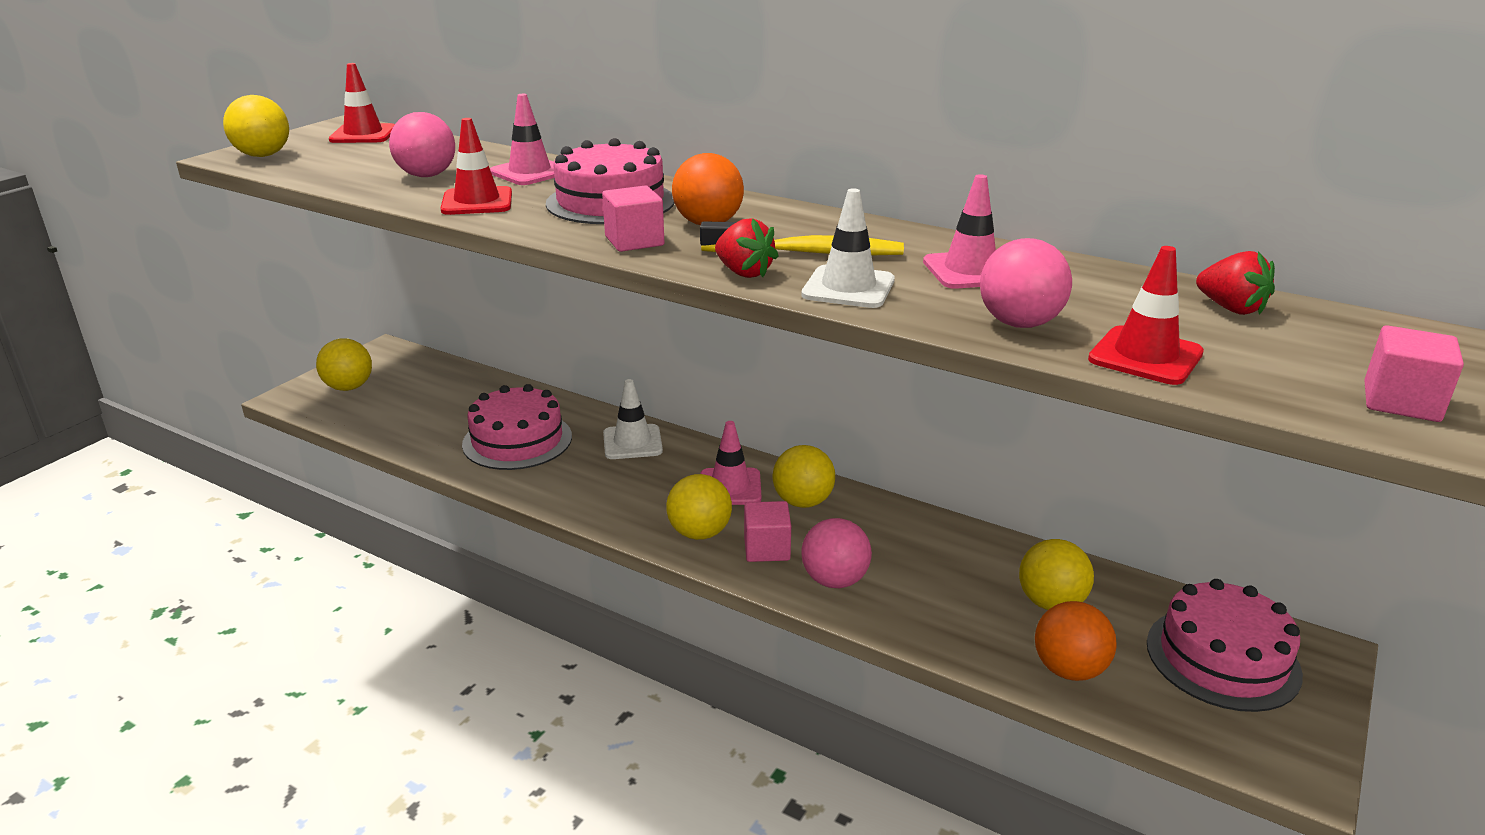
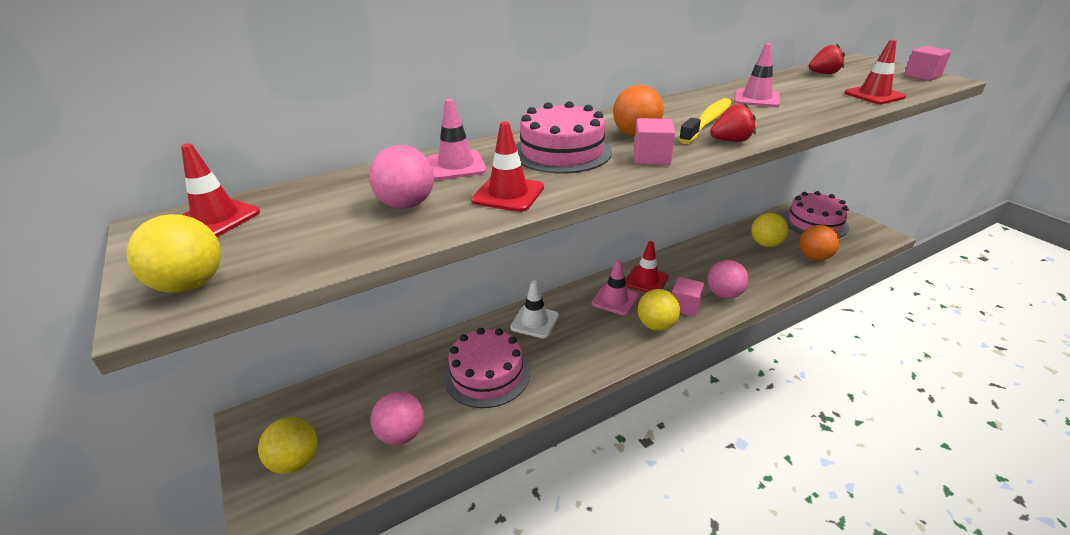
camera: 60 degrees left, 5 degrees up
(803, 502) = (646, 280): yellow ball -> red traffic cone
(848, 288) = (768, 124): white traffic cone -> none
(1019, 323) = (830, 105): pink ball -> pink ball (401, 434)

